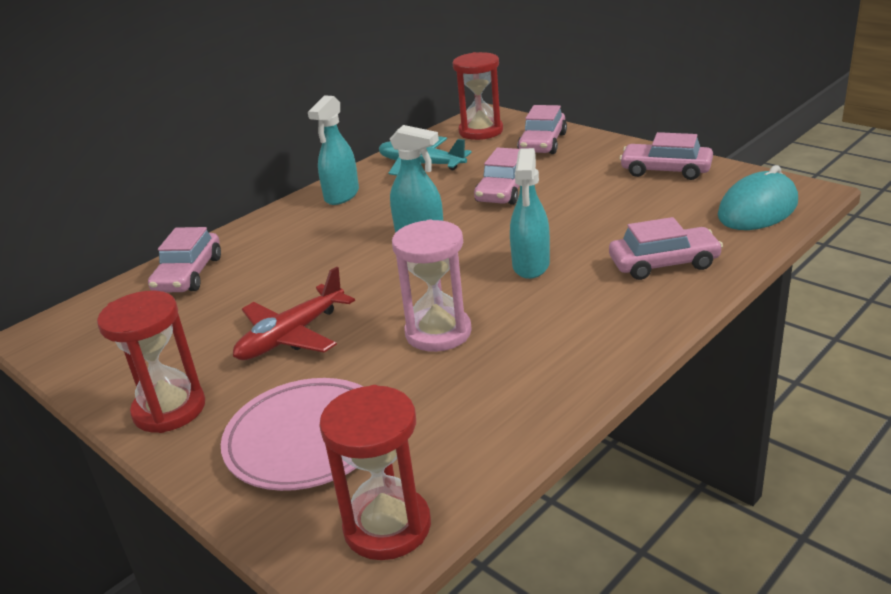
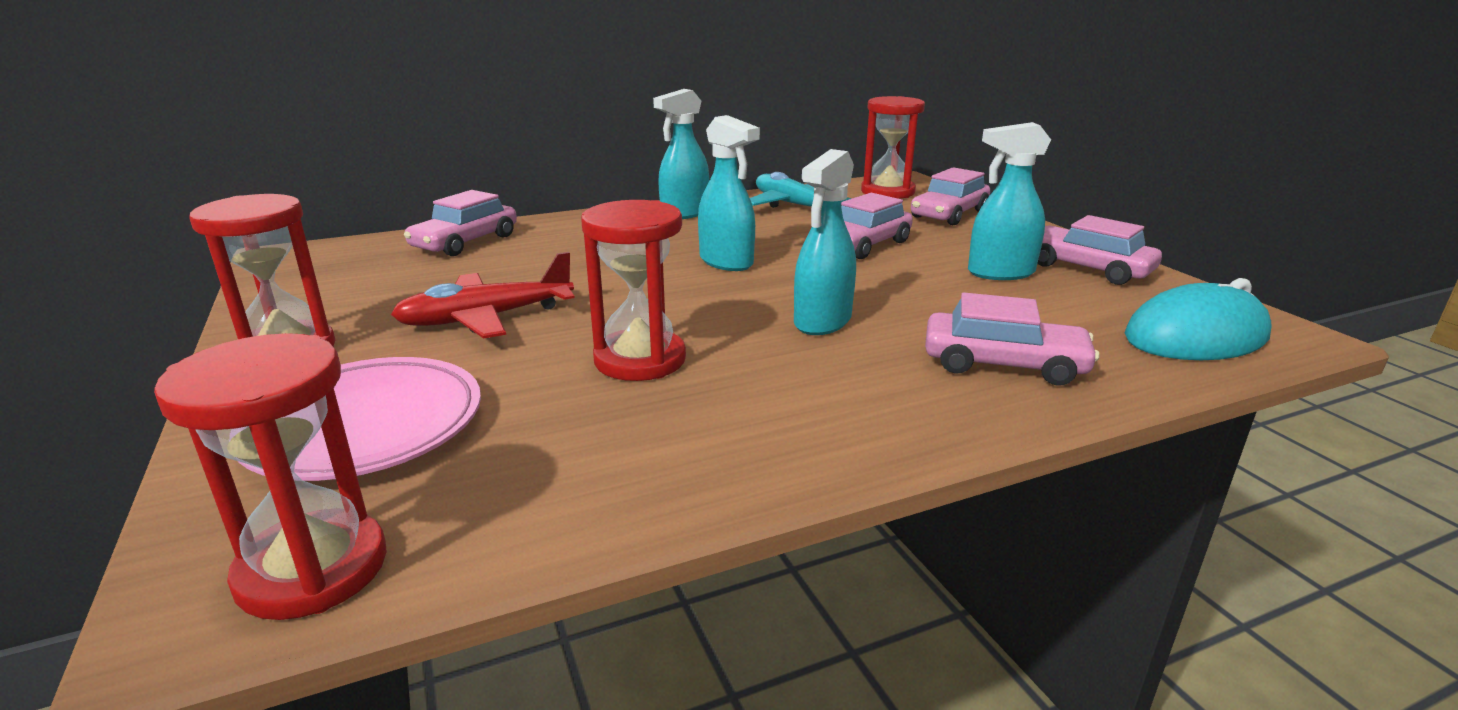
camera: 20 degrees right, 5 degrees down
(438, 333) = (640, 360): pink hourglass -> red hourglass
(614, 190) = (1000, 273): none -> turquoise spray bottle

